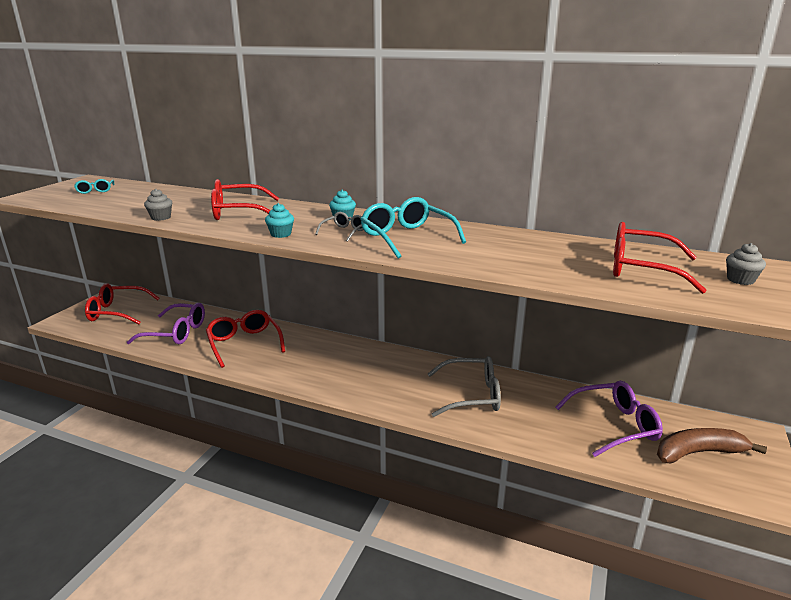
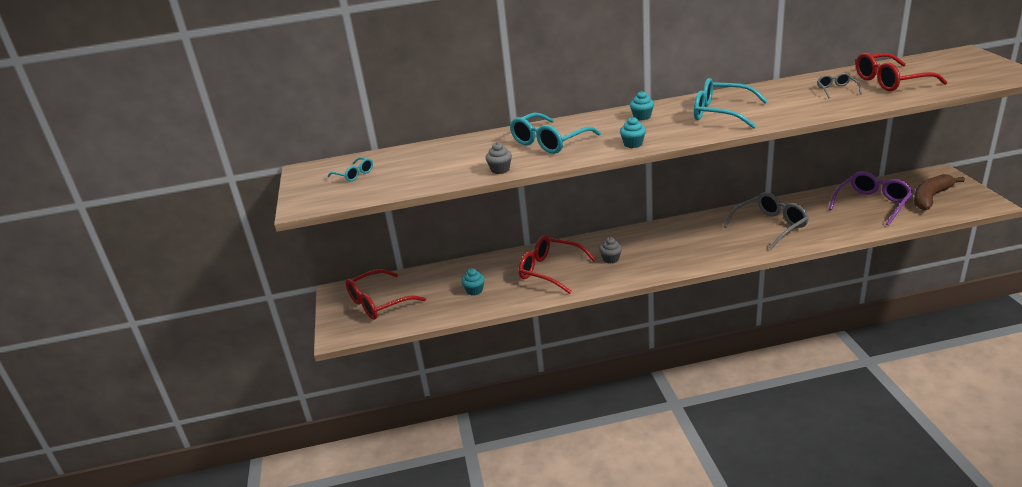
camera: 30 degrees left, 5 degrees up
(176, 333) = (474, 290): purple glasses -> turquoise cupcake
(238, 212) = (549, 142): red glasses -> turquoise glasses
(344, 232) = (670, 125): grey glasses -> grey glasses (836, 90)
(740, 280) = (945, 69): grey cupcake -> grey cupcake (611, 259)

